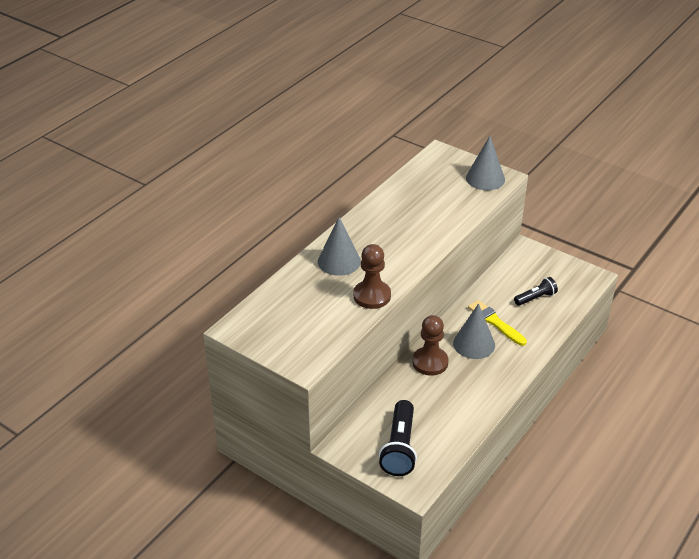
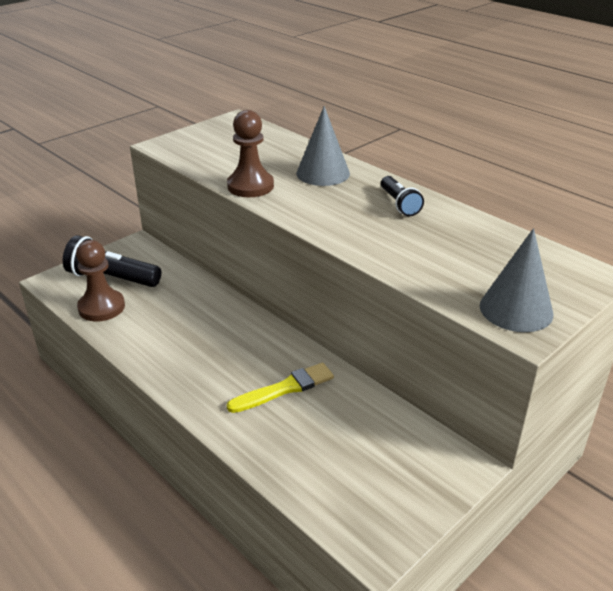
camera: 100 degrees right, 5 degrees down
(430, 362) = (229, 317): brown pawn -> brown pawn (101, 307)
(474, 344) = (248, 359): grey cone -> none
(535, 298) = (330, 447): black flashlight -> black flashlight (399, 204)

